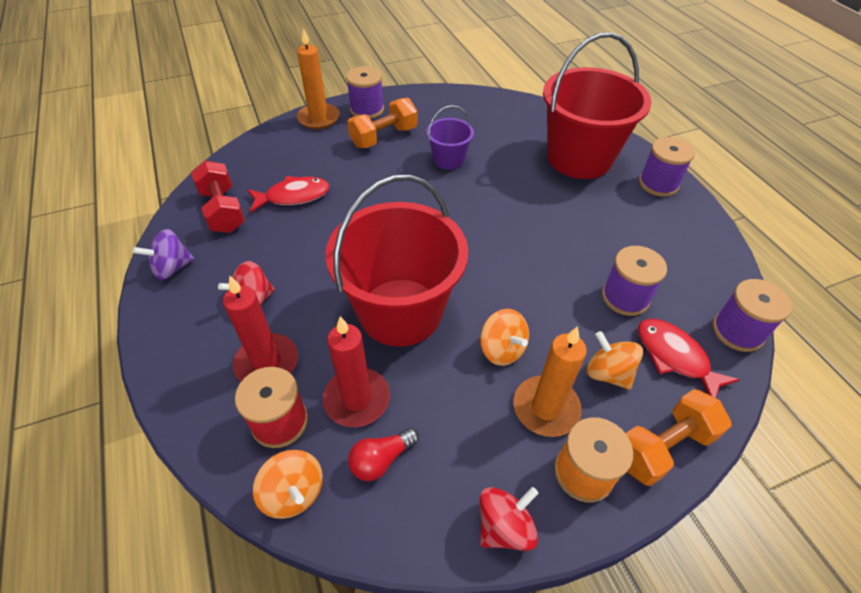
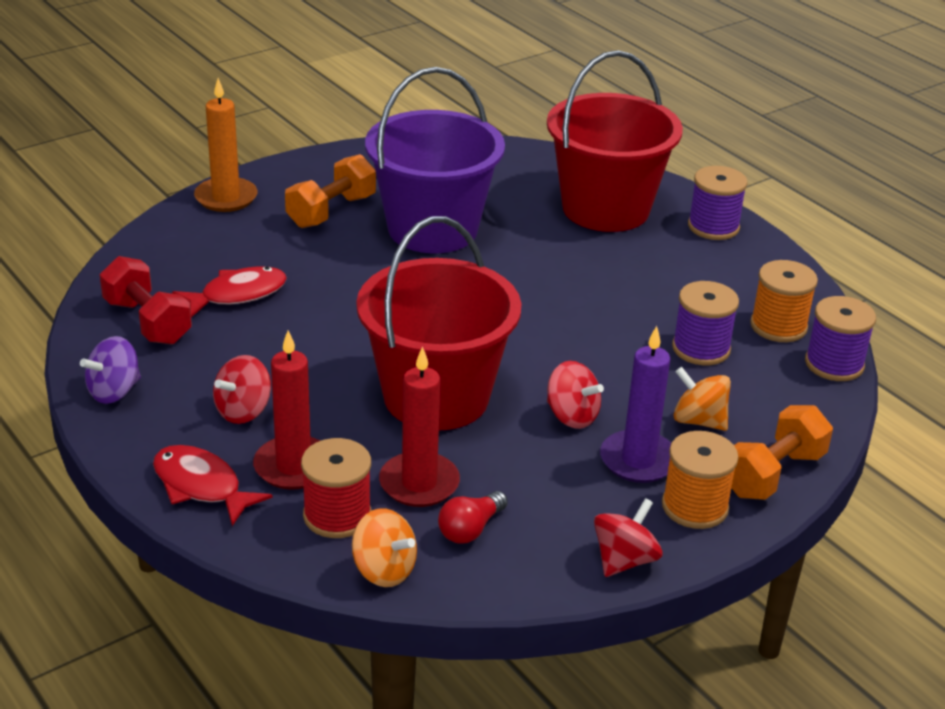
camera: 15 degrees left, 15 degrees down
(367, 109) = (291, 179): purple spool -> none
(448, 160) = (432, 229): purple bucket -> purple bucket, size x2.12
(502, 349) = (572, 416): orange spinning top -> red spinning top
(546, 408) = (638, 460): orange candle -> purple candle
(675, 357) = (769, 396): red fish -> red fish (201, 486)
(694, 285) = (778, 326): none -> orange spool

